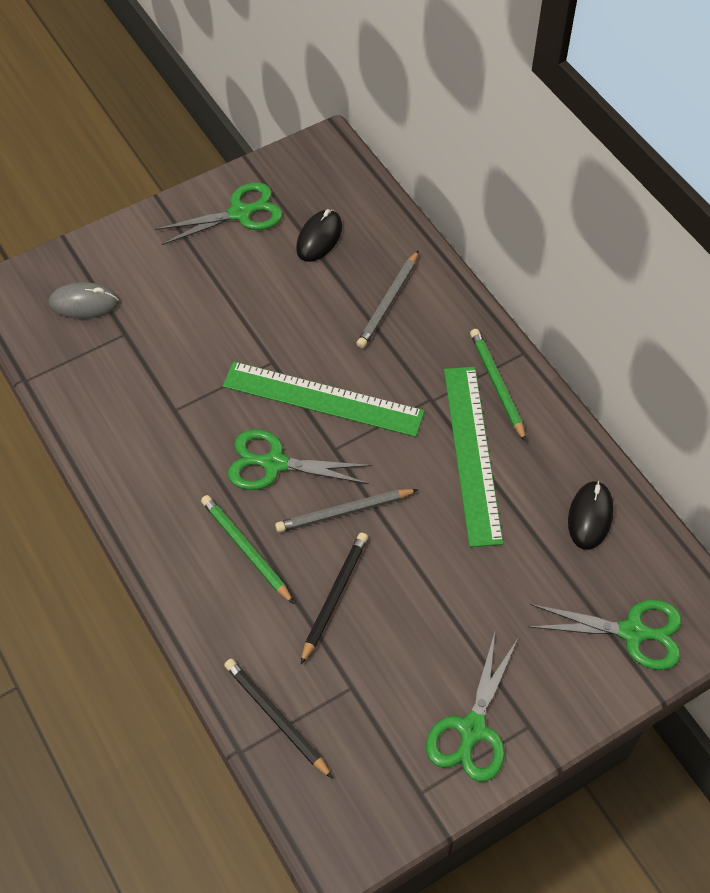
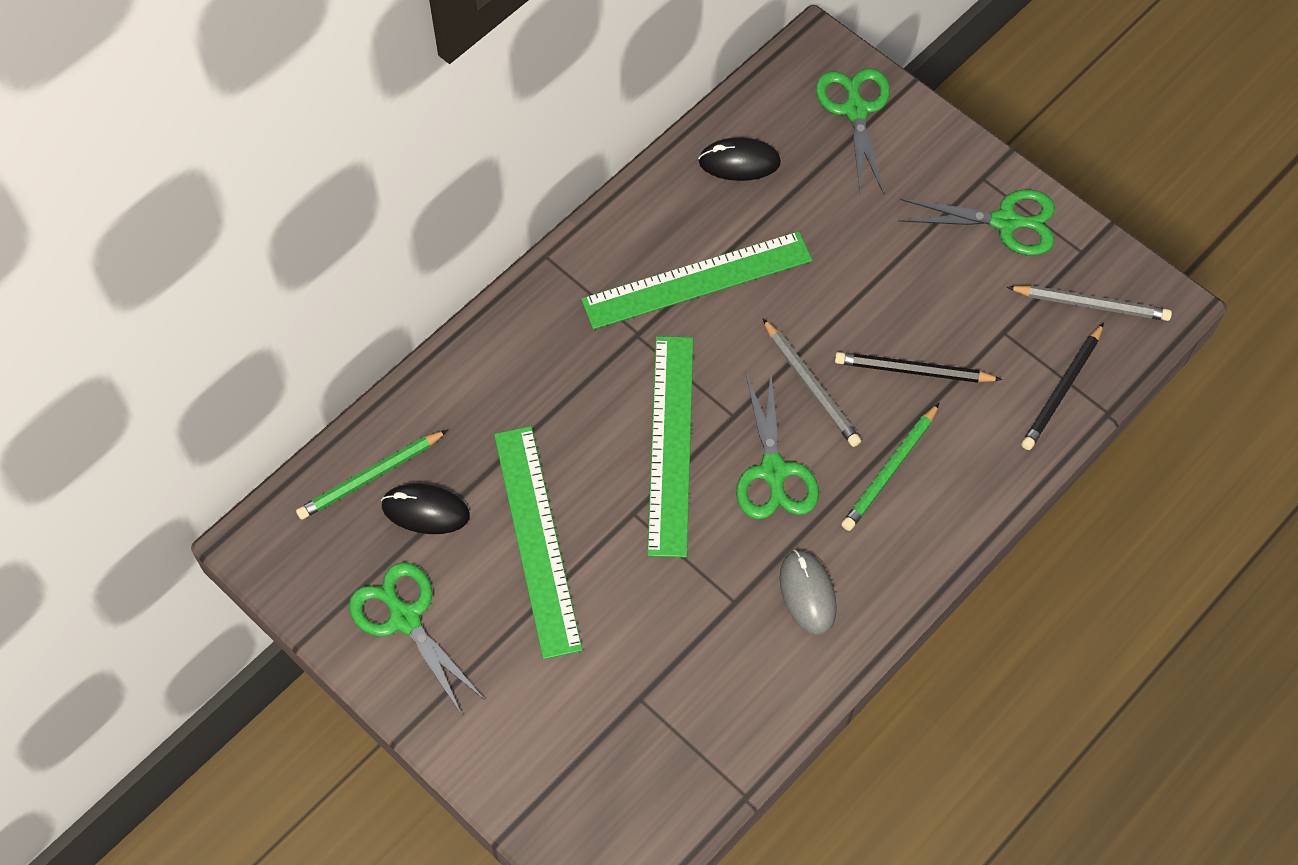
camera: 105 degrees left, 5 degrees up
(84, 303) = (606, 767): grey mouse -> grey mouse (807, 593)
(272, 298) = (537, 540): none -> green ruler
(388, 302) = (509, 408): grey pencil -> grey pencil (1091, 305)
(497, 385) = (598, 273): green pencil -> green pencil (371, 477)

